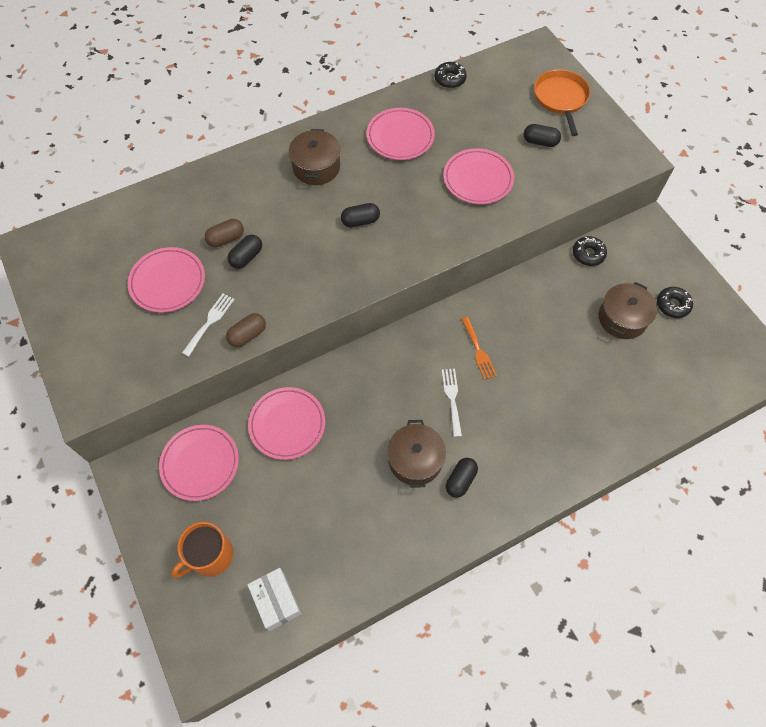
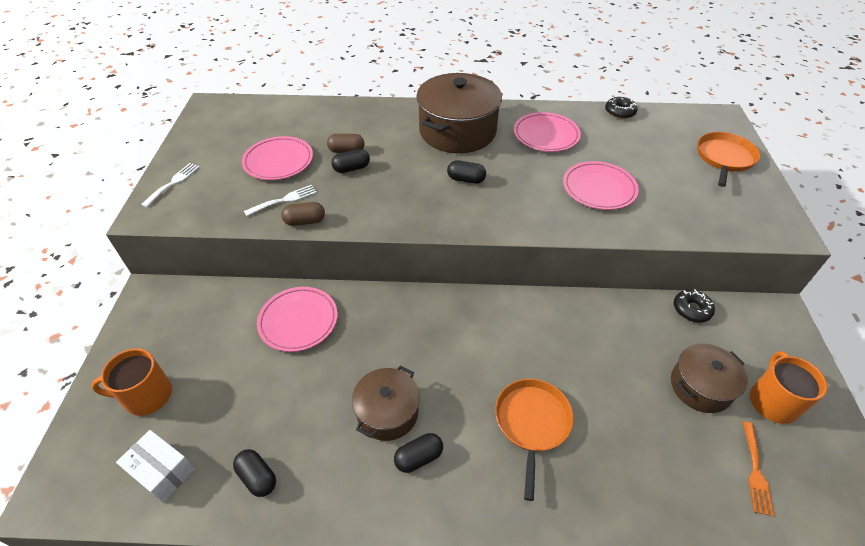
camera: 30 degrees right, 15 degrees down
(200, 463) = (205, 316): pink plate -> none
(276, 601) = (162, 471): white box -> white box turned 60 degrees counterclockwise
(316, 167) = (457, 131): brown pot -> brown pot, size x1.72
(452, 398) = (463, 374): white fork -> white fork (173, 183)
(478, 351) = (519, 344): orange fork -> orange fork (755, 471)
(523, 410) = (532, 423): none -> orange pan
(540, 142) = (682, 183): black capsule -> black capsule (257, 477)
(672, 305) = (772, 401): black donut -> orange mug

